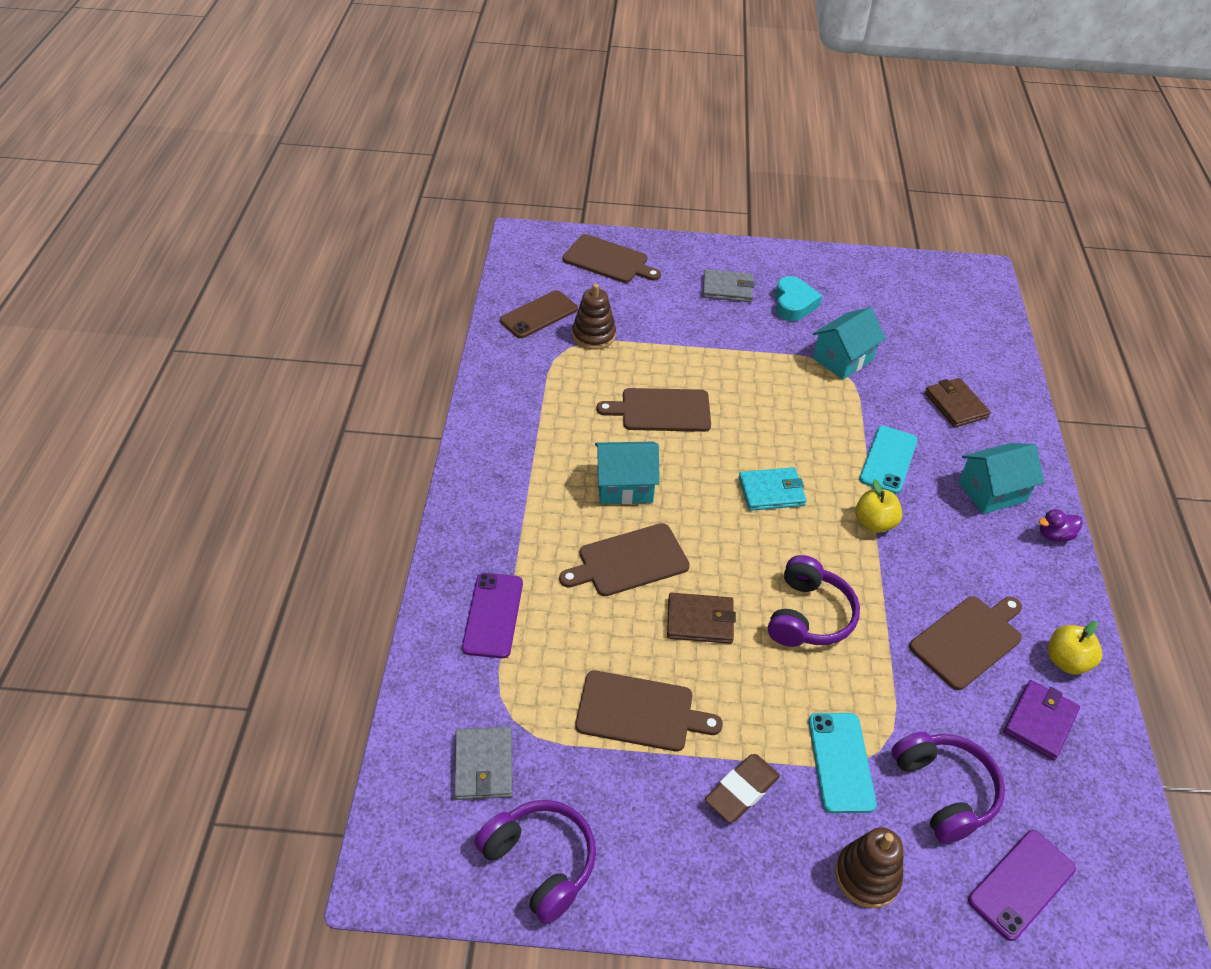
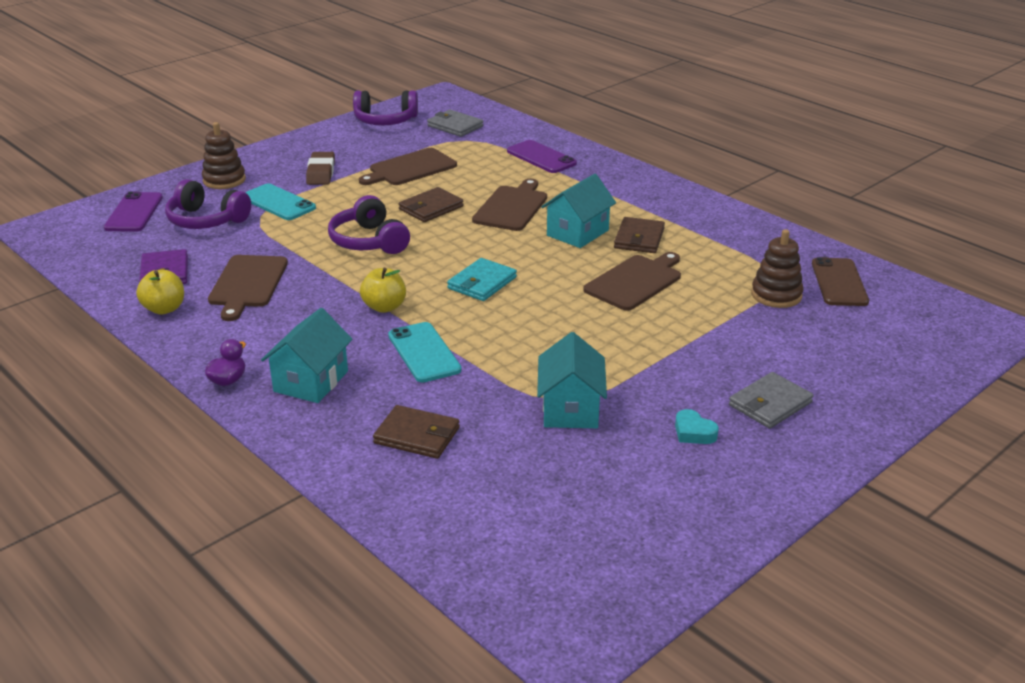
camera: 135 degrees right, 15 degrees down
(590, 444) = (639, 238): none -> brown wallet
(608, 260) = (900, 356): brown cutting board -> none
(793, 304) = (693, 432): turquoise heart -> turquoise heart, size x0.61

